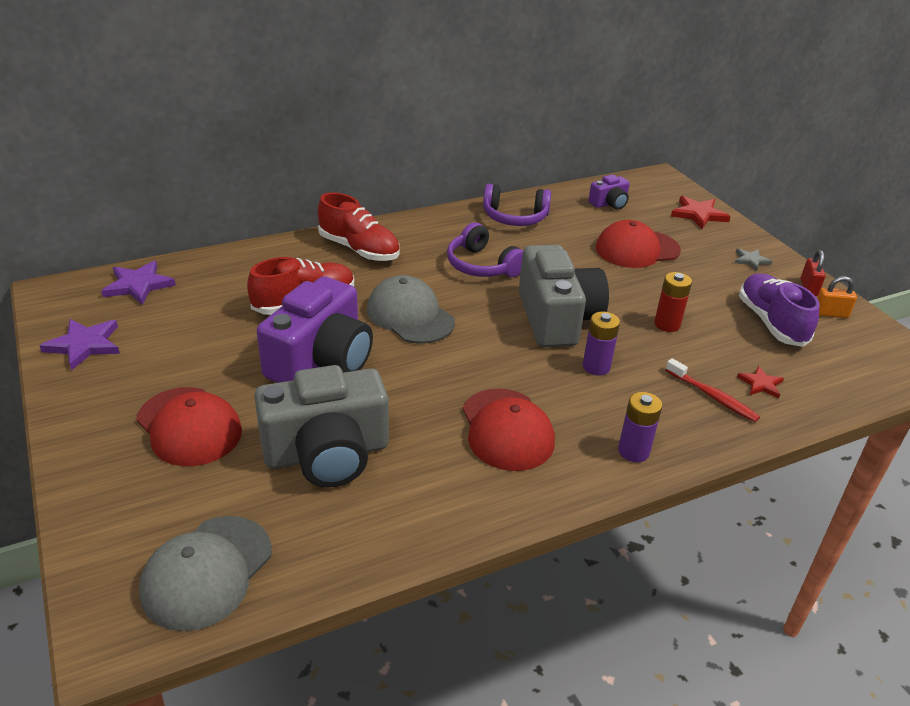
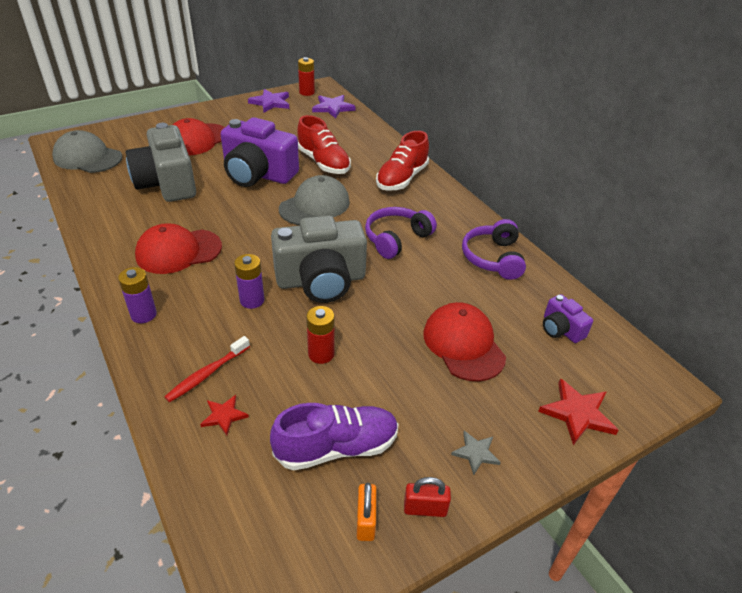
camera: 85 degrees right, 5 degrees up
(66, 306) = (307, 92): none -> red battery

